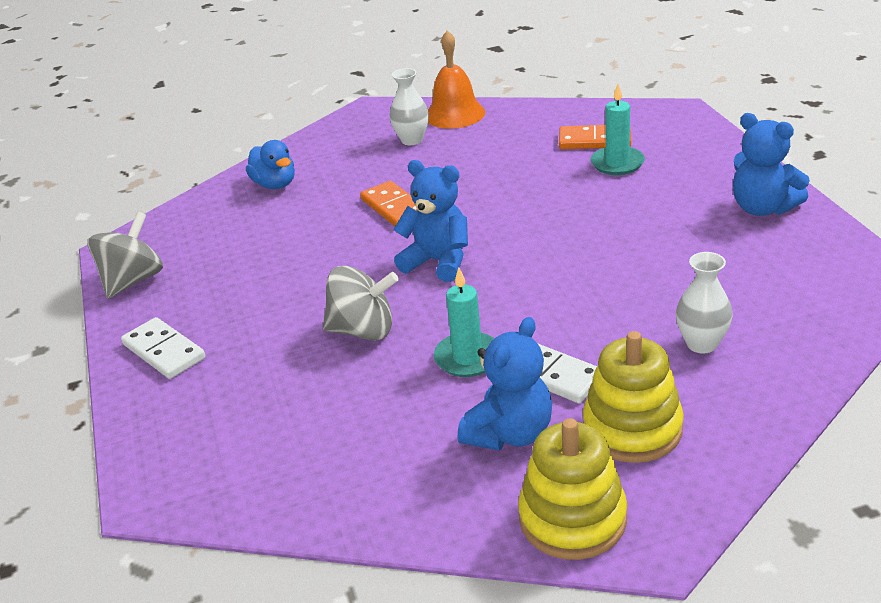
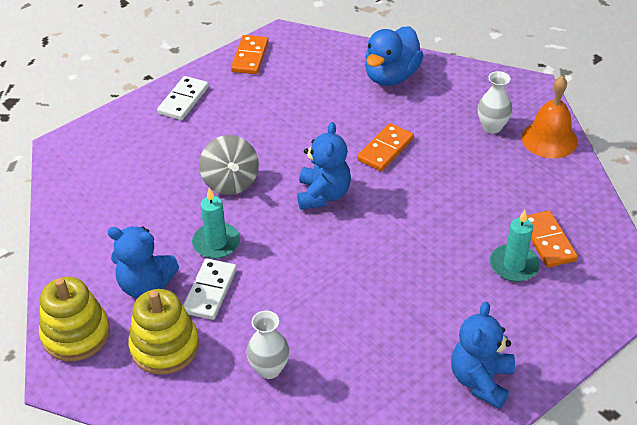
camera: 65 degrees right, 10 degrees up
(133, 281) = (250, 57): grey spinning top -> orange domino
(275, 184) = (391, 76): blue duck -> blue duck, size x1.52

